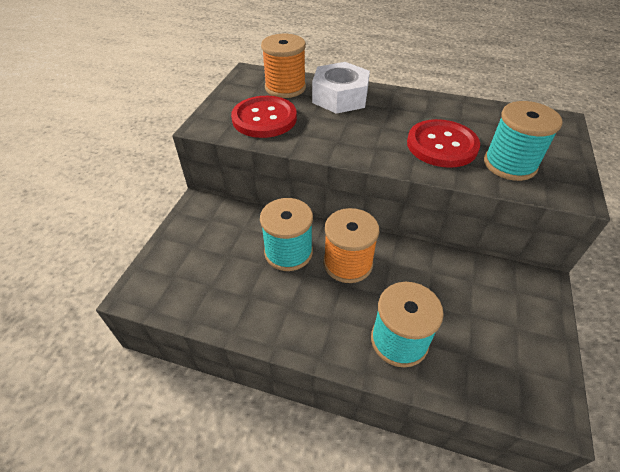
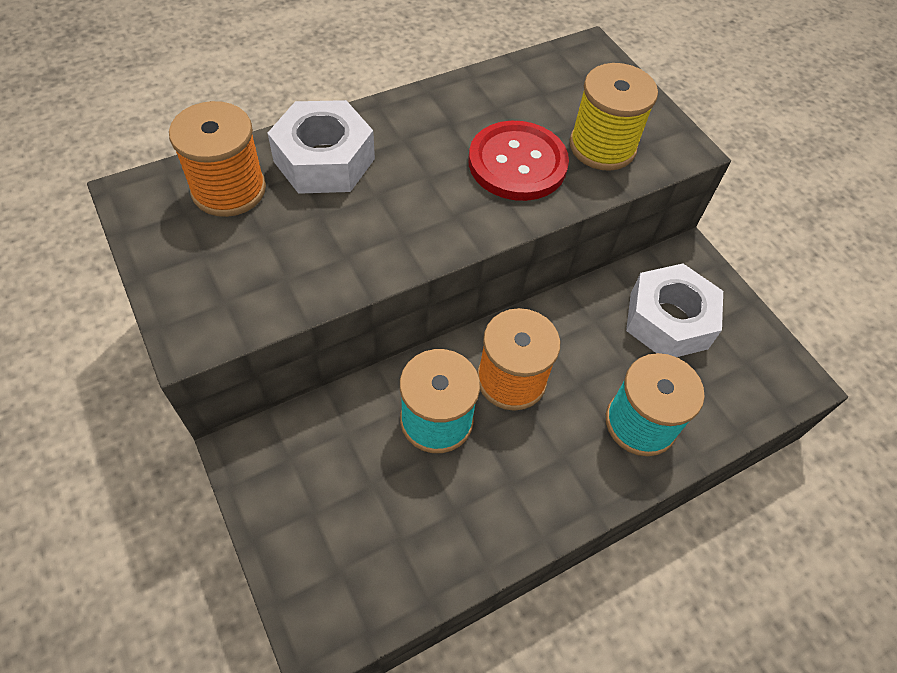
camera: 50 degrees left, 10 degrees up
(264, 118) = (266, 264): red button -> none
(484, 305) = (668, 320): none -> white nut
(509, 164) = (602, 147): turquoise spool -> yellow spool

